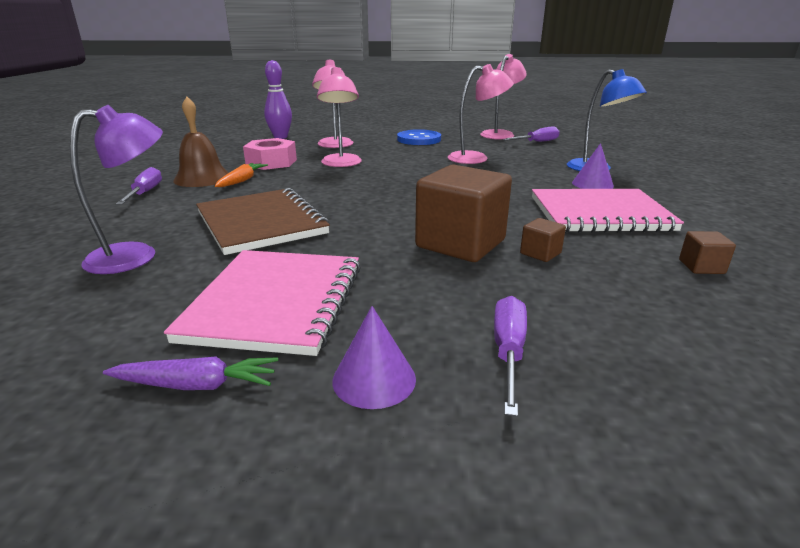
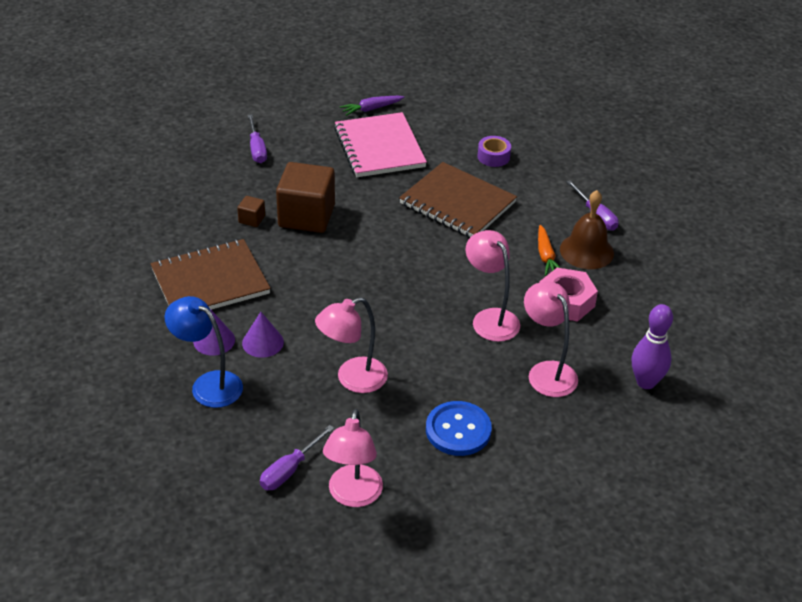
camera: 155 degrees right, 15 degrees up
(136, 255) = (493, 157): purple lamp -> purple tape
(374, 379) = (306, 126): purple cone -> purple cone (263, 342)
(599, 214) = (210, 281): pink notebook -> brown notebook
(701, 267) = (150, 231): brown cube -> none

